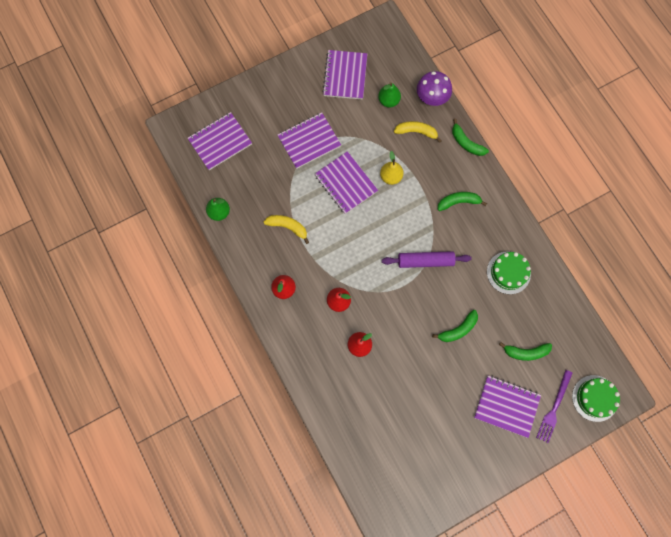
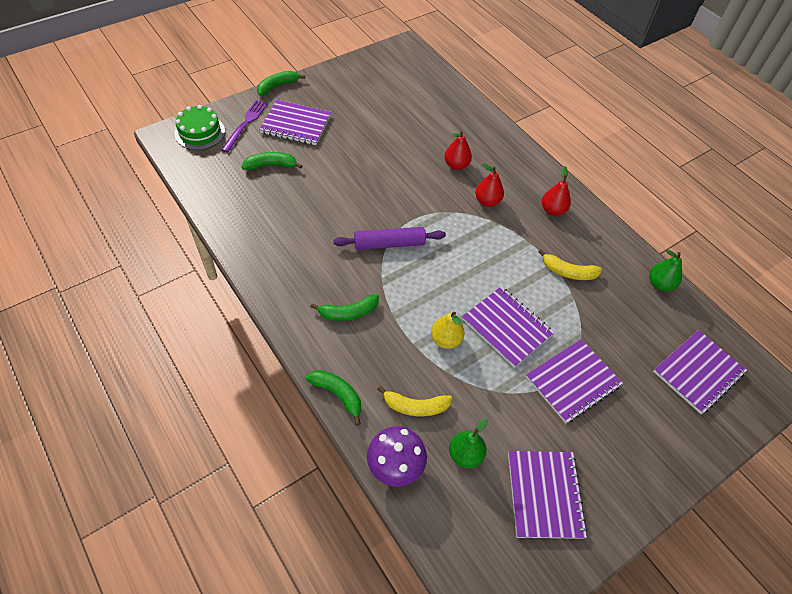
camera: 170 degrees right, 20 degrees down
(458, 329) = (347, 182): green banana -> green banana (277, 86)
(508, 272) = (284, 236): green cake -> none

